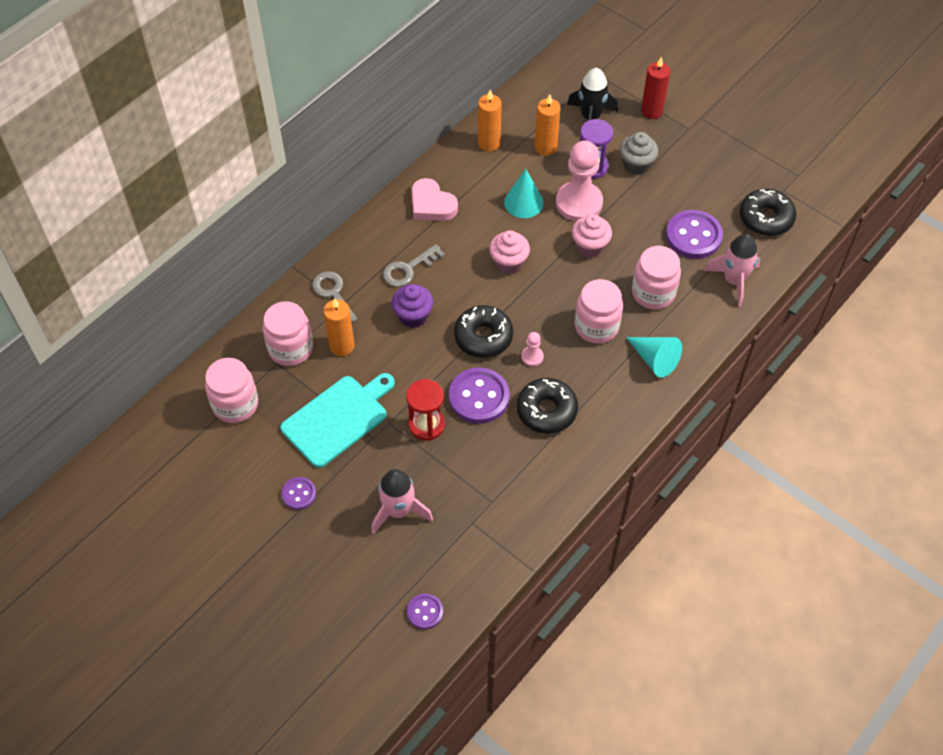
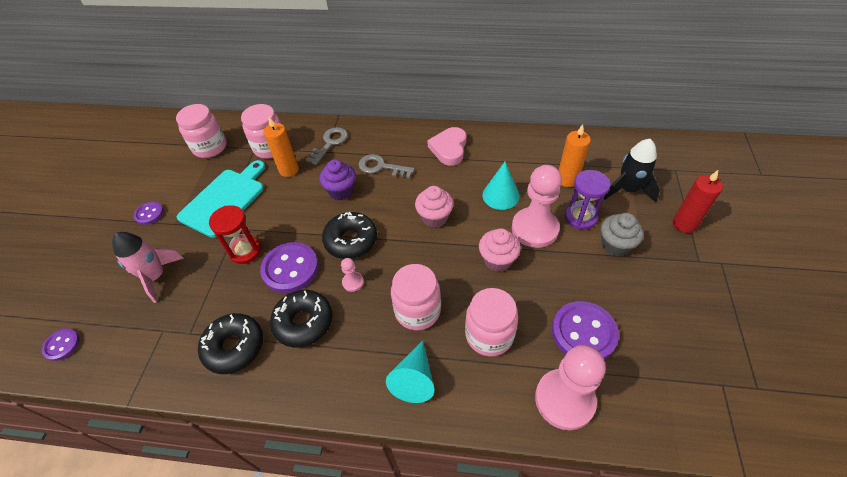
camera: 60 degrees right, 5 degrees down
(338, 419) = (224, 200): turquoise cutting board -> turquoise cutting board turned 75 degrees counterclockwise
(489, 143) = (535, 147): orange candle -> none
(733, 281) = (564, 400): pink rocket -> pink pawn
(766, 218) = (670, 387): black donut -> black donut (234, 347)

